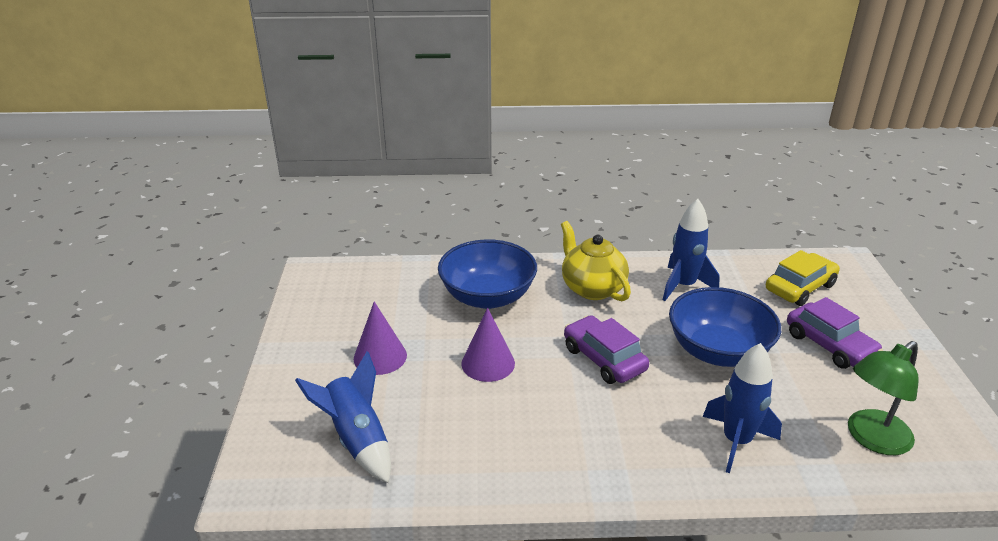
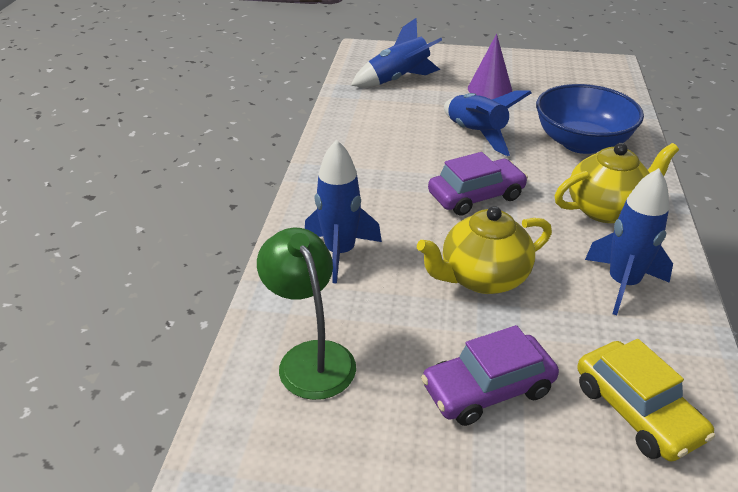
camera: 100 degrees right, 5 degrees up
(488, 363) = (476, 134): purple cone -> blue rocket
(718, 351) = (482, 278): blue bowl -> yellow teapot

